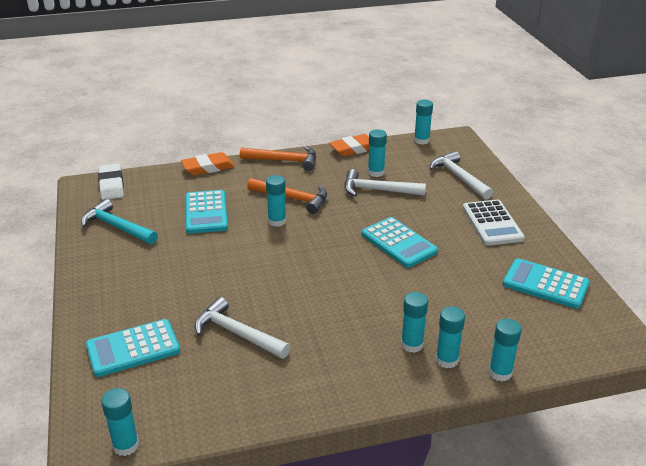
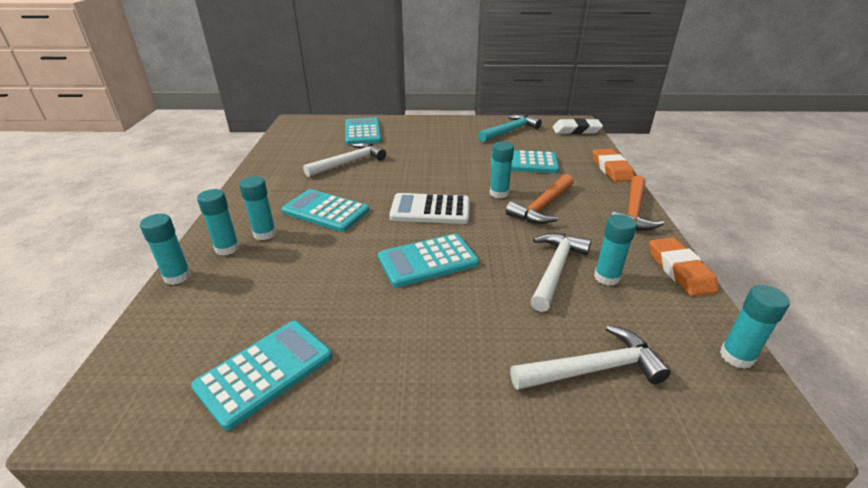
camera: 105 degrees right, 0 degrees up
(126, 445) = (284, 128): turquoise glue stick -> none
(354, 317) = (325, 211): none -> turquoise calculator
(492, 223) = (438, 365): white calculator -> white calculator (430, 210)

